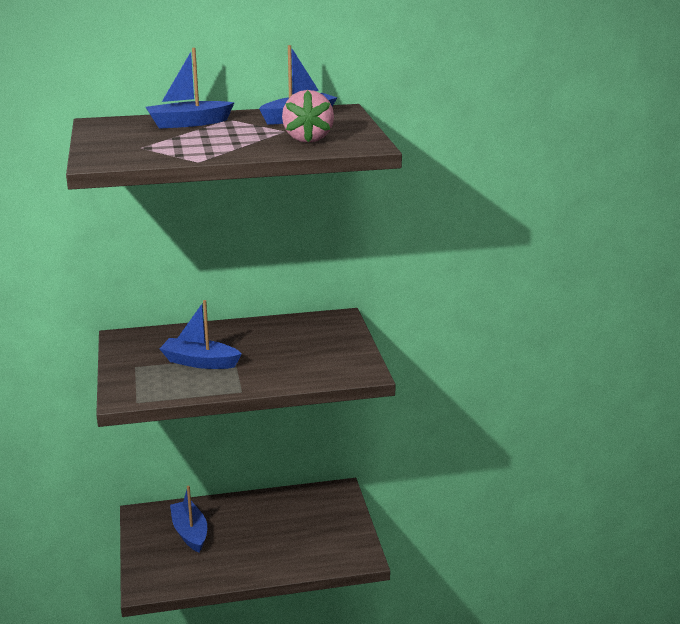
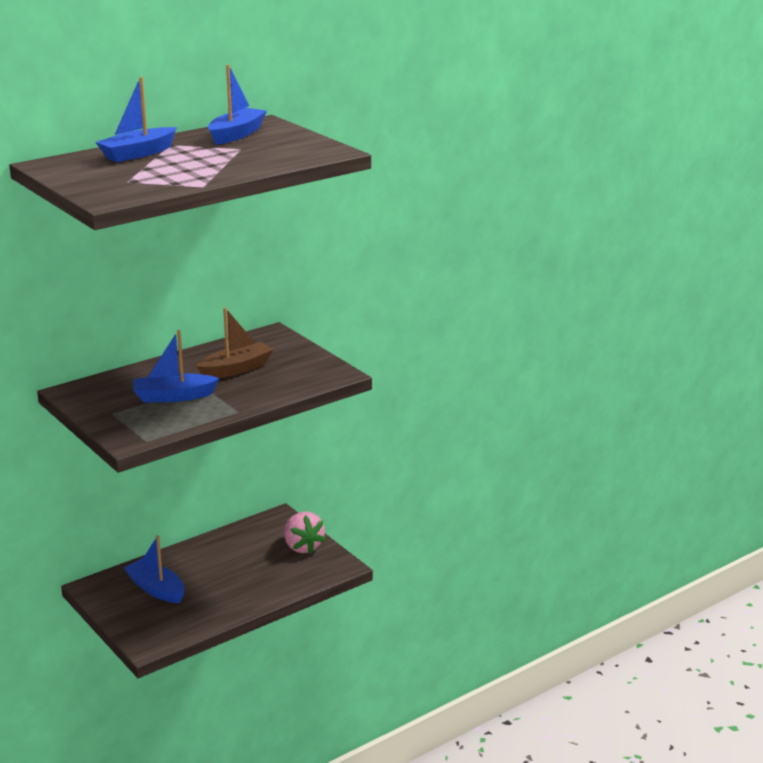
camera: 25 degrees left, 0 degrees up
(277, 347) = (236, 369): none -> brown boat
(308, 139) = (274, 153): pink strawberry -> pink strawberry (302, 547)

